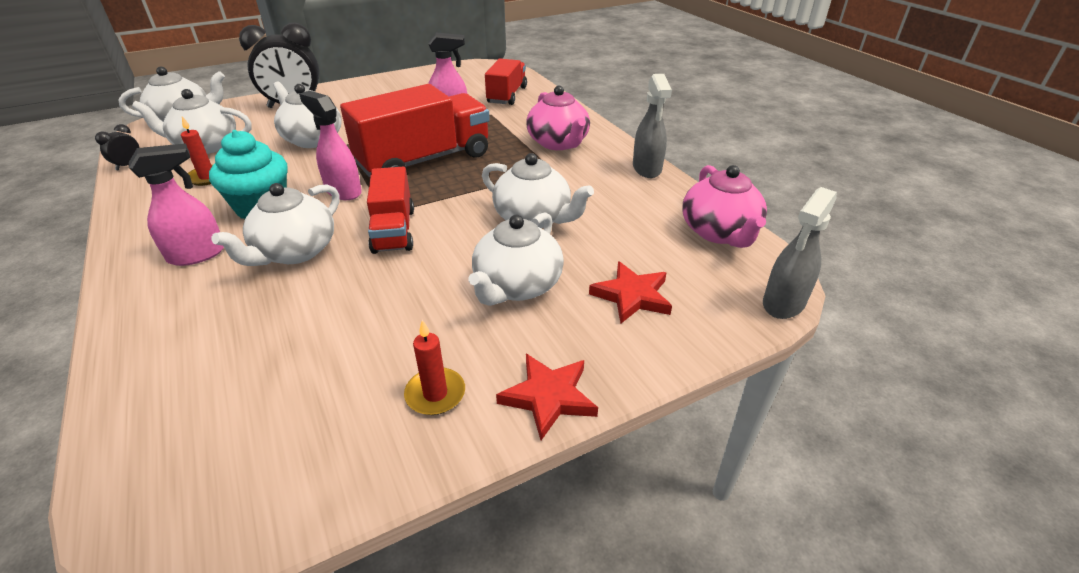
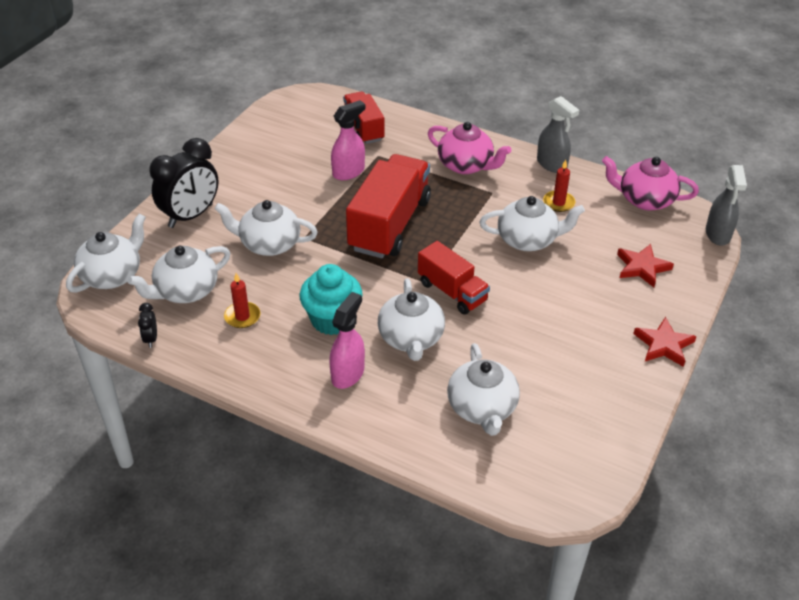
camera: 35 degrees left, 5 degrees up
(343, 191) = (370, 279): pink spray bottle -> none
(435, 394) = (610, 373): red candle -> red candle (558, 203)
(517, 286) = (576, 292): white teapot -> white teapot (482, 408)
(719, 232) = (644, 200): pink teapot -> pink teapot turned 150 degrees clockwise

